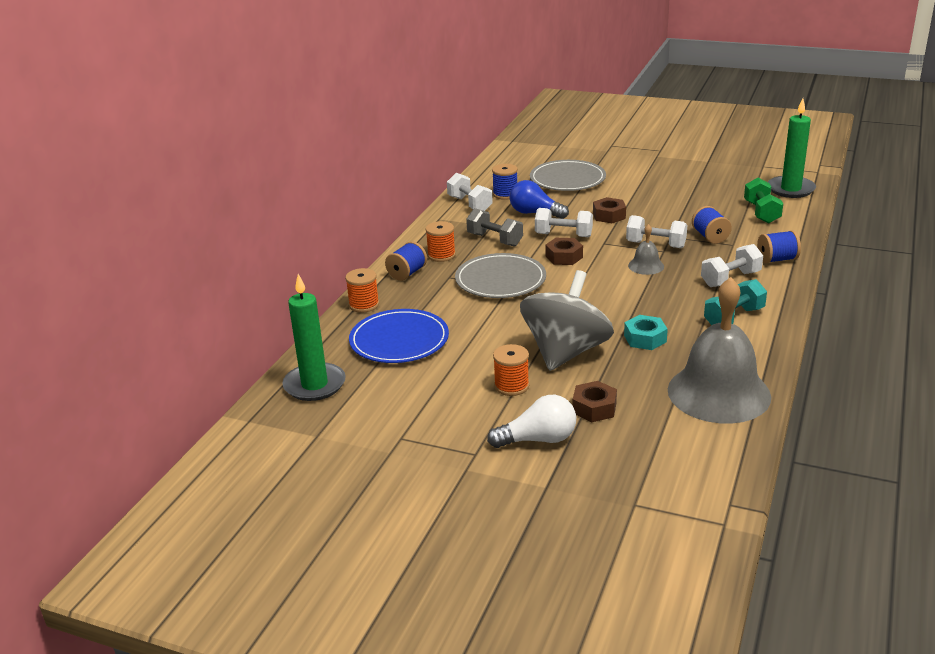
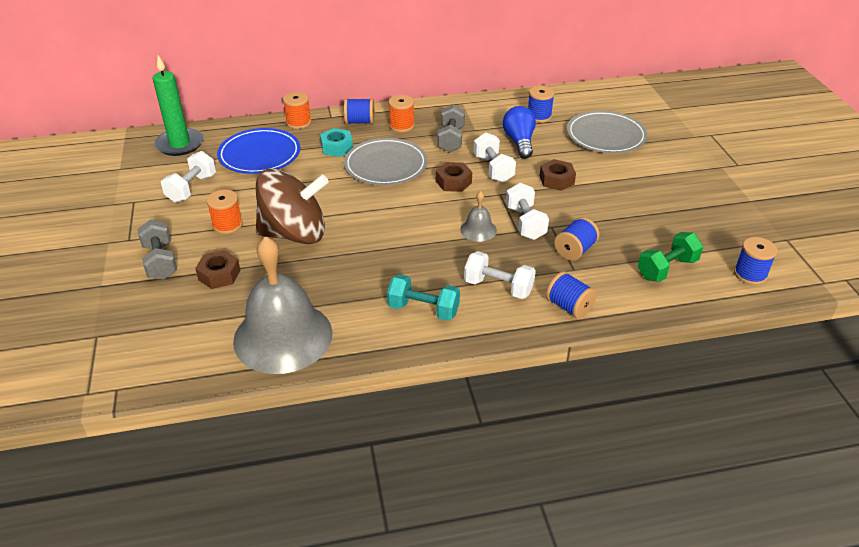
camera: 55 degrees right, 10 degrees up
(470, 204) = (502, 107): white dumbbell -> white dumbbell (192, 188)
(538, 439) = (160, 261): white light bulb -> grey dumbbell
(565, 352) = (294, 234): grey spinning top -> brown spinning top
(645, 338) = (346, 268): turquoise nut -> turquoise nut (337, 147)
(790, 189) = (750, 274): green candle -> blue spool

